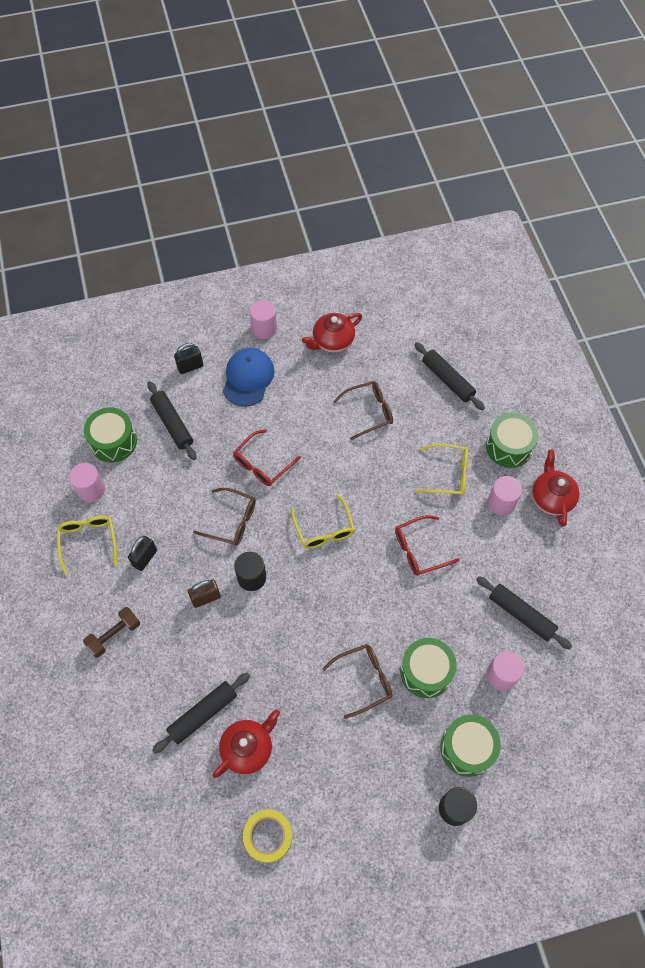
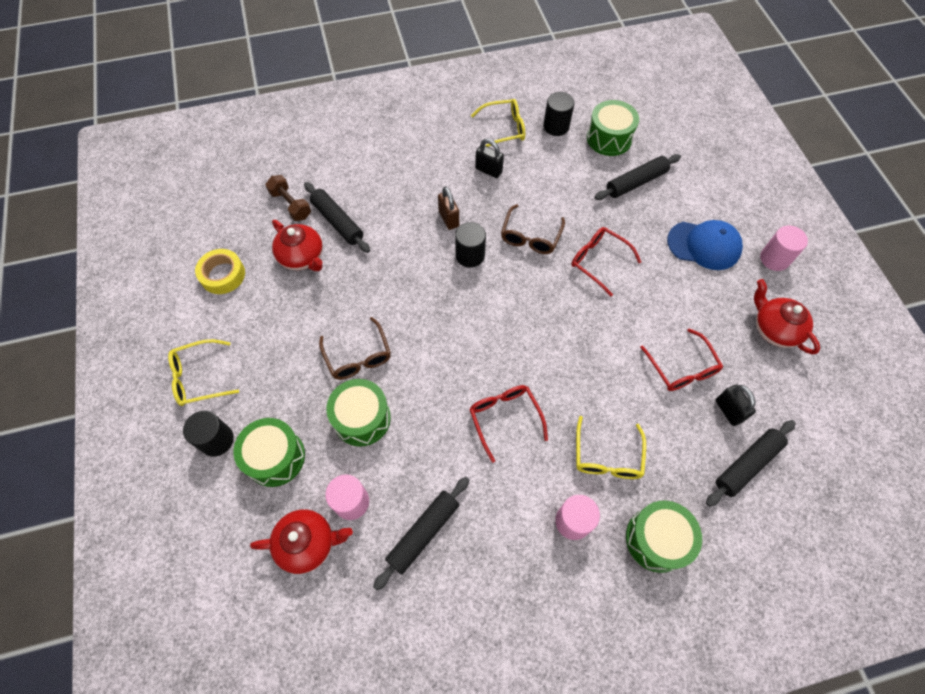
camera: 90 degrees right, 0 degrees up
(91, 490) = (556, 126): pink cylinder -> black cylinder
(114, 635) = (414, 154): brown dumbbell -> brown dumbbell (291, 205)
(190, 367) = (708, 193): black padlock -> black padlock (728, 410)
(324, 529) = (525, 320): yellow glasses -> yellow glasses (199, 377)
(369, 411) = (682, 368): brown glasses -> red glasses
(551, 498) = (586, 591): red teapot -> red teapot (308, 543)

